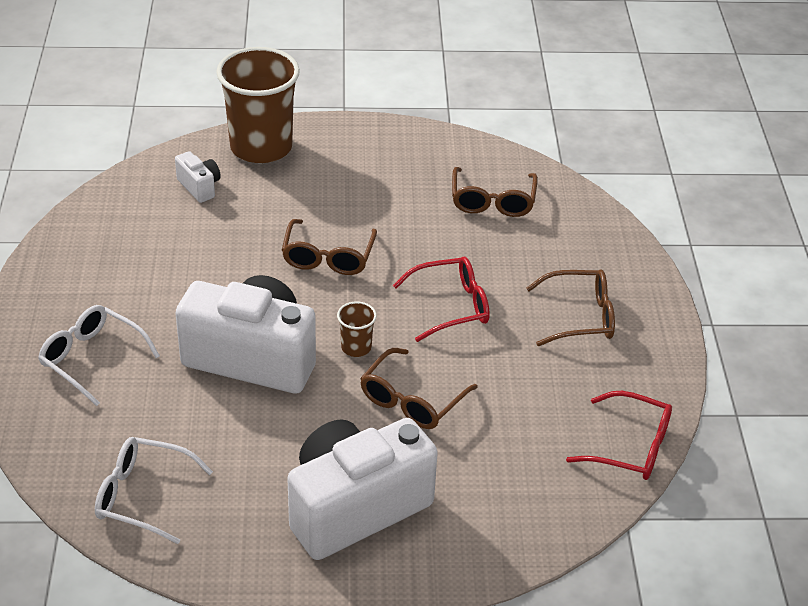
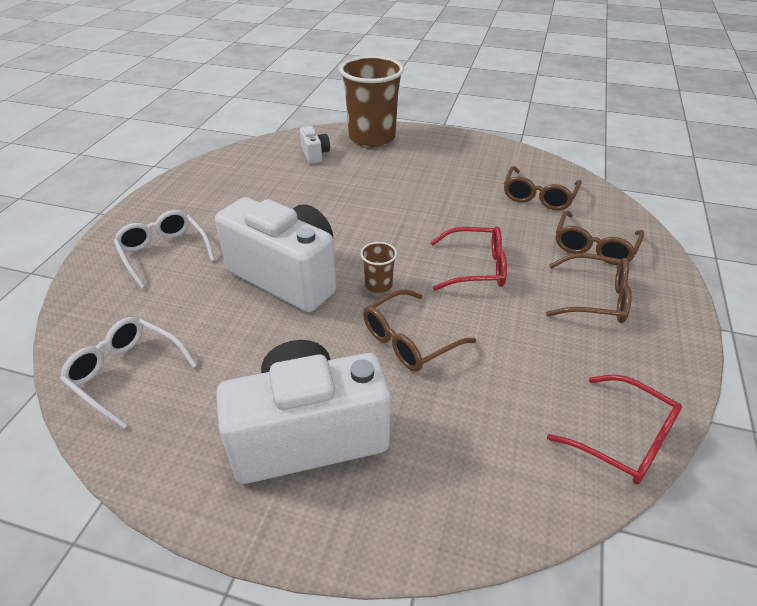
camera: 20 degrees right, 0 degrees up
(328, 257) = (387, 213): brown glasses -> brown glasses (594, 247)

